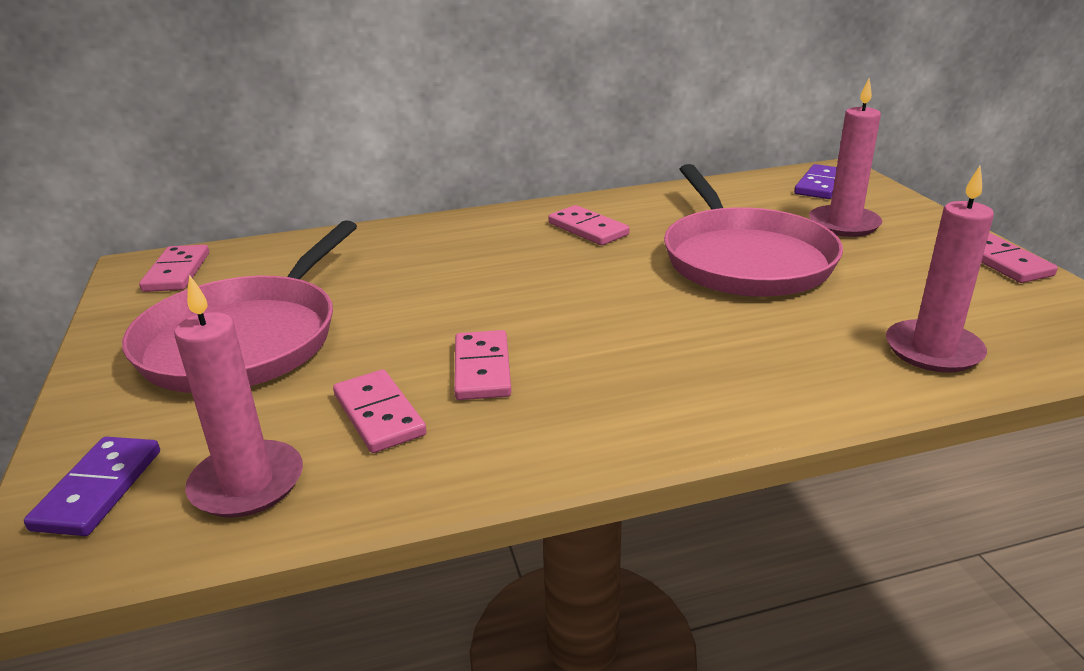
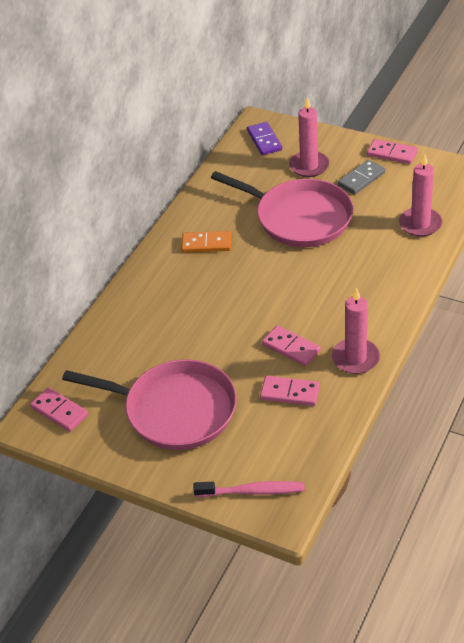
camera: 45 degrees left, 15 degrees up
(99, 489) = (253, 491): purple domino -> pink toothbrush
(246, 339) = (174, 410): pink pan -> pink pan turned 45 degrees counterclockwise
(247, 483) = (295, 447): pink candle -> pink candle (355, 358)
(588, 229) = (206, 244): pink domino -> orange domino
(905, 264) = (361, 179): none -> grey domino

